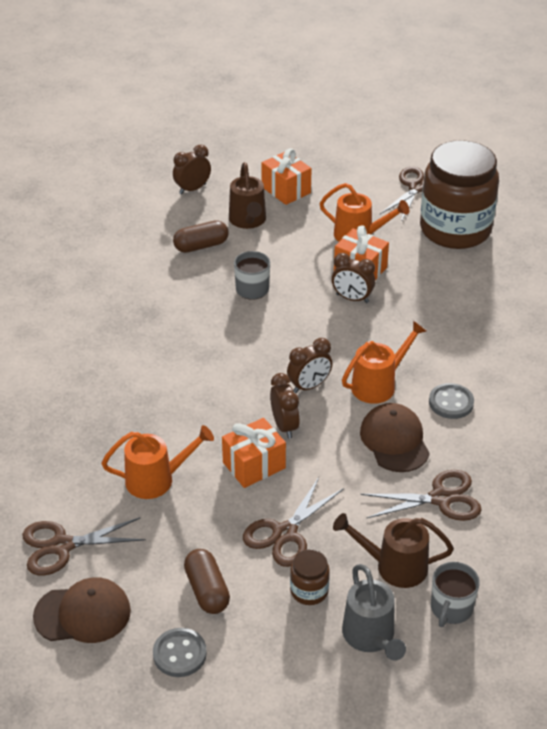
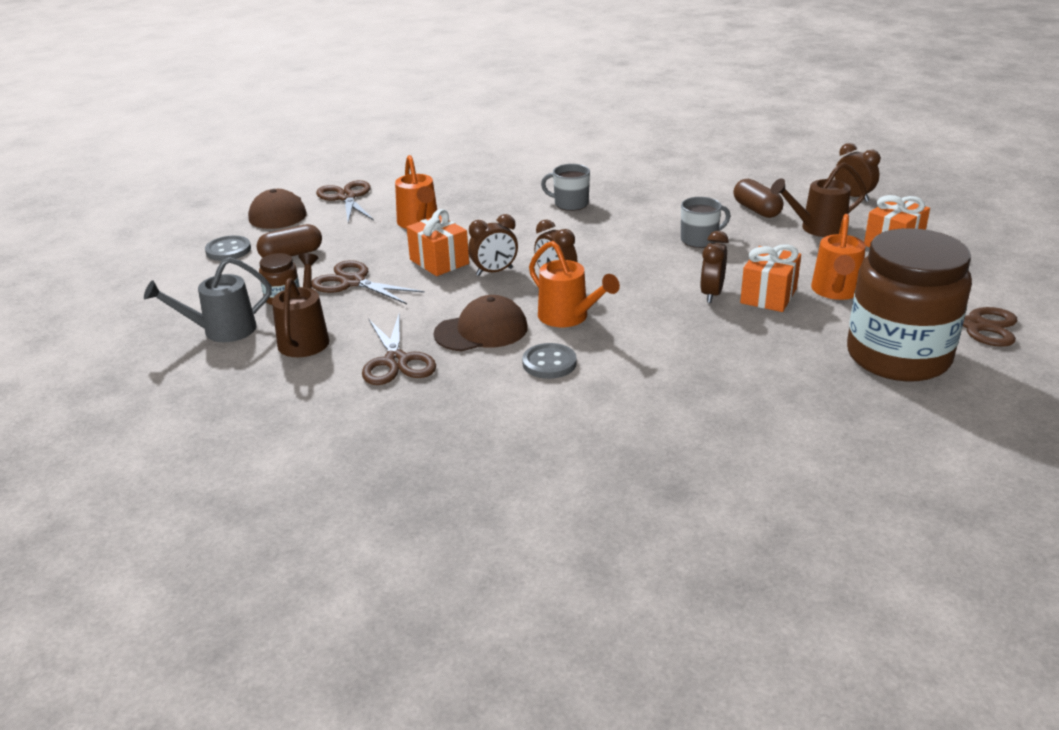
camera: 85 degrees right, 10 degrees down
(451, 609) = (245, 372): grey mug -> grey mug (570, 204)

